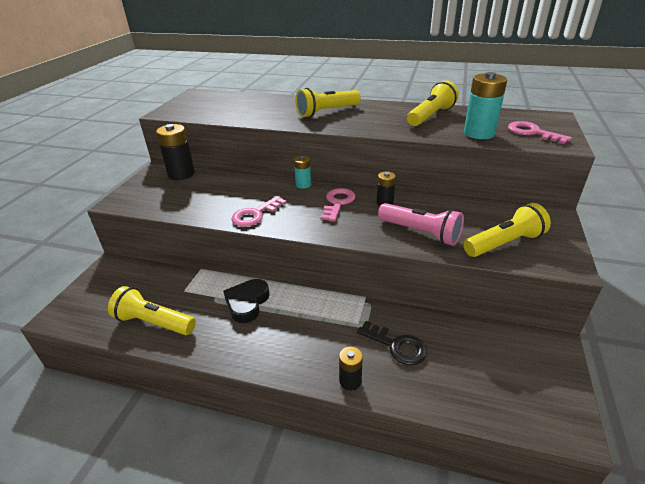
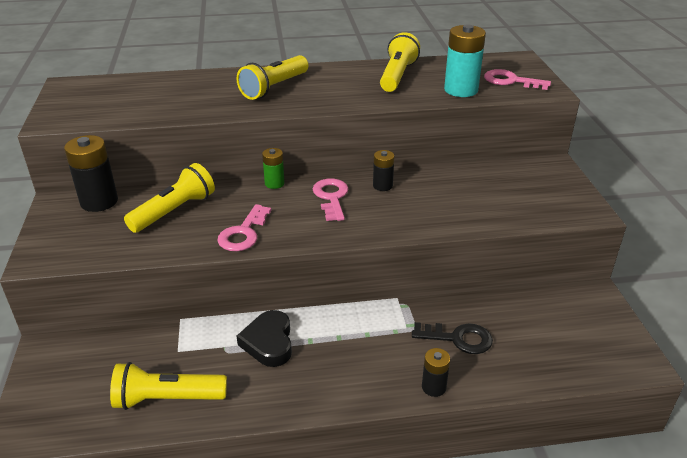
camera: 25 degrees left, 0 degrees up
(303, 184) = (274, 183): turquoise battery -> green battery
(420, 233) = (441, 212): pink flashlight -> none
(504, 243) = (526, 204): yellow flashlight -> yellow flashlight (174, 211)

